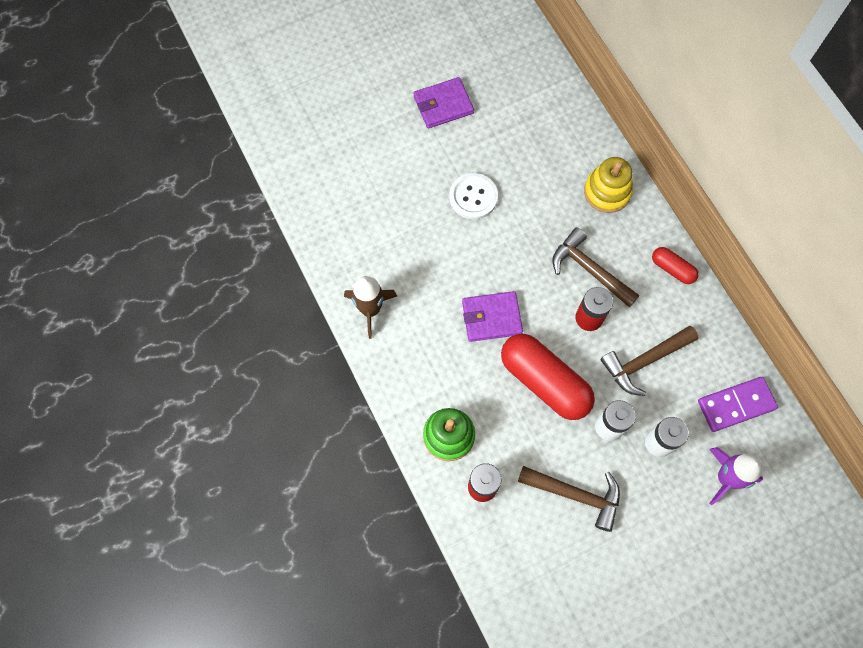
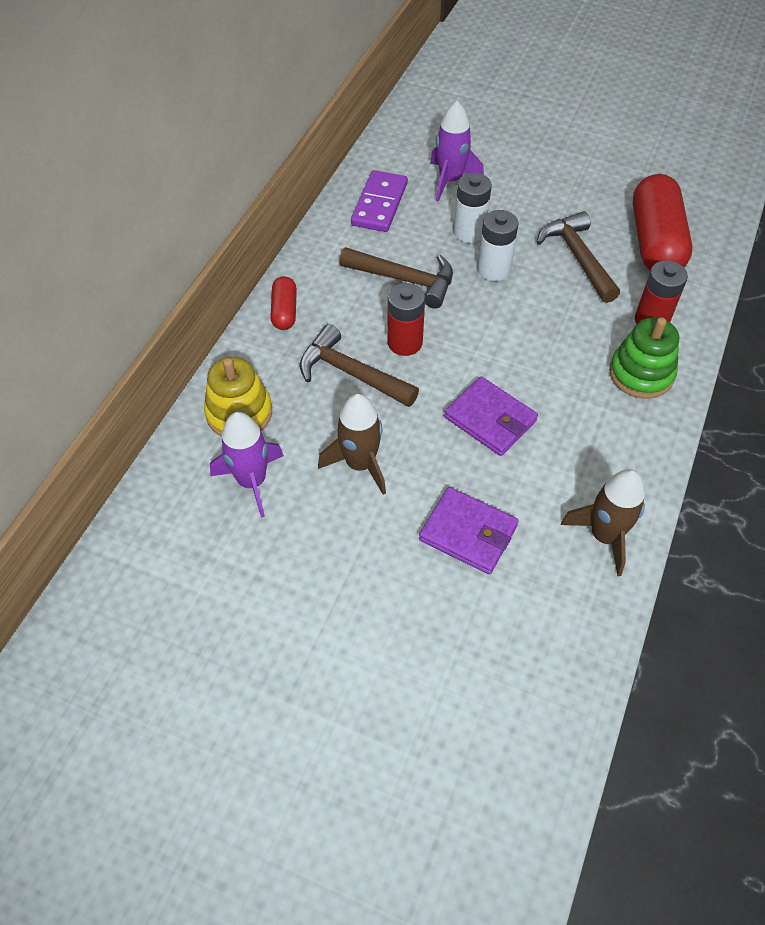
camera: 130 degrees left, 15 degrees down
(443, 105) = (258, 670): purple wallet -> purple wallet (468, 533)
(473, 197) = (365, 536): white button -> none
(519, 227) = (360, 464): none -> brown rocket
(544, 381) = (506, 337): red capsule -> red capsule (655, 242)
(553, 168) = (252, 481): none -> purple rocket
(589, 269) = (351, 373): brown hammer -> brown hammer turned 120 degrees clockwise
(736, 405) = (379, 204): purple domino -> purple domino turned 75 degrees clockwise

